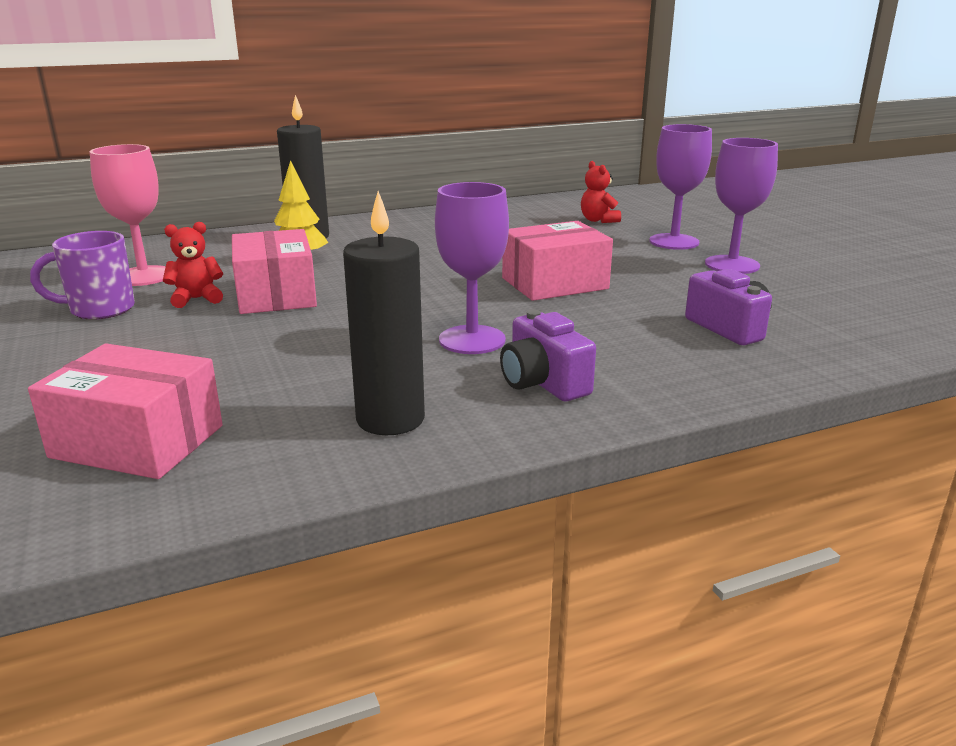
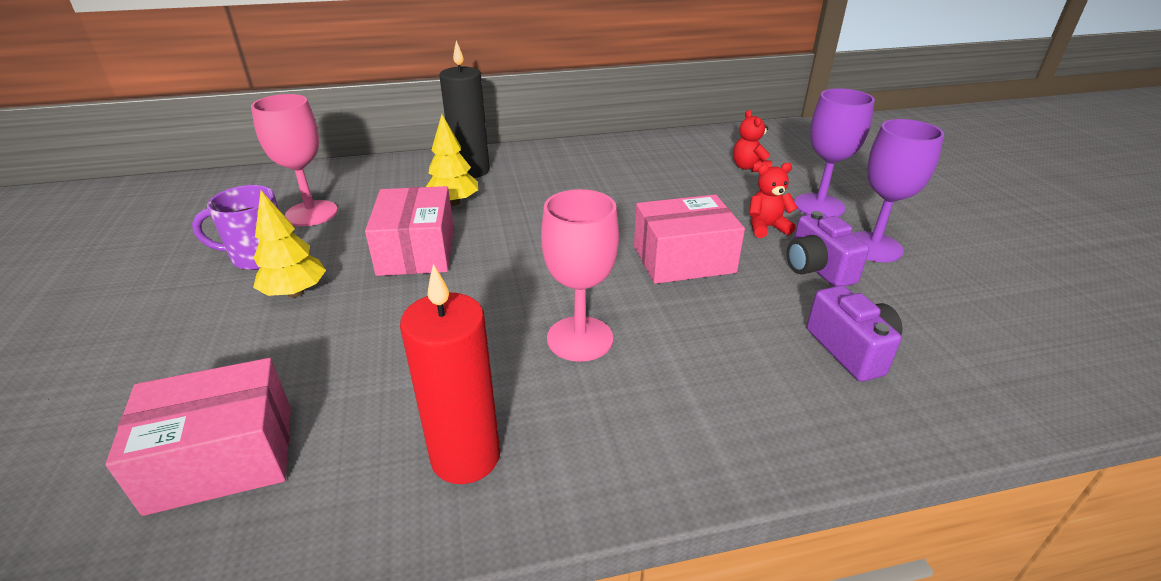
camera: 10 degrees right, 10 degrees up
(138, 441) = (222, 457): pink box -> pink box turned 45 degrees counterclockwise
(156, 331) = (295, 292): none -> yellow tree
(196, 299) = (345, 250): red teddy bear -> red teddy bear (766, 227)
(390, 419) = (465, 456): black candle -> red candle
(472, 340) = (580, 339): purple goblet -> pink goblet
(543, 383) = (634, 417): purple camera -> purple camera (817, 269)

